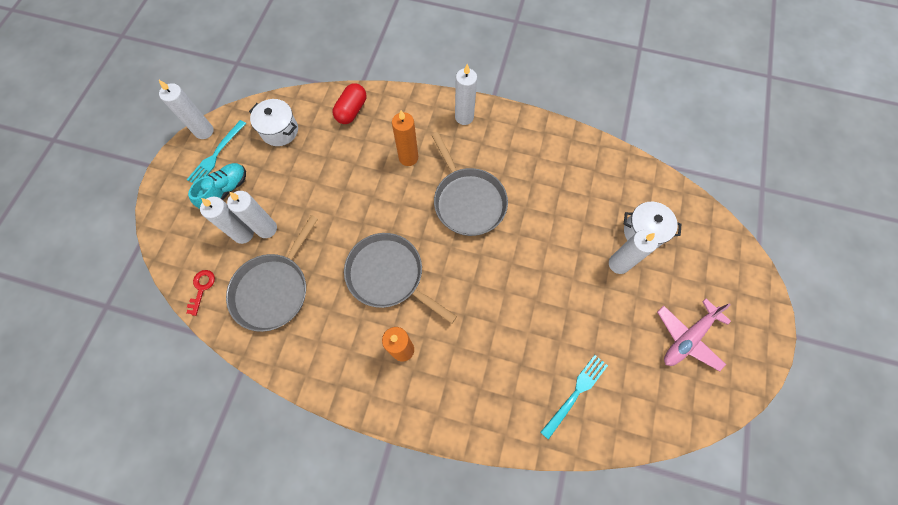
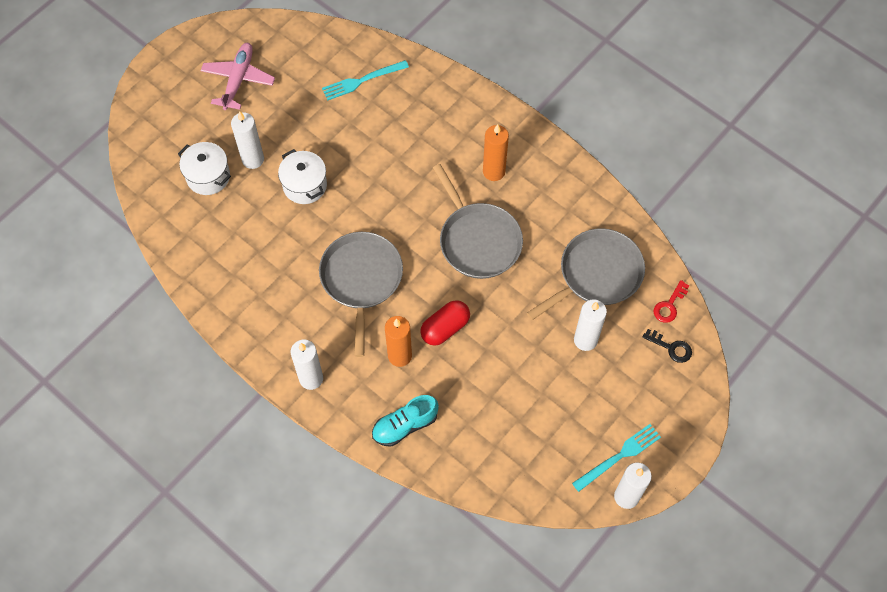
camera: 155 degrees left, 5 degrees down
(192, 252) = (671, 347): none -> black key
(225, 190) = (619, 405): turquoise shoe -> turquoise shoe (405, 425)
(243, 234) = (612, 345): white candle -> none
(280, 130) = (534, 456): white pot -> white pot (305, 185)
(352, 110) = (438, 446): red capsule -> red capsule (445, 328)
(687, 337) = (238, 80): pink plane -> pink plane turned 60 degrees counterclockwise

